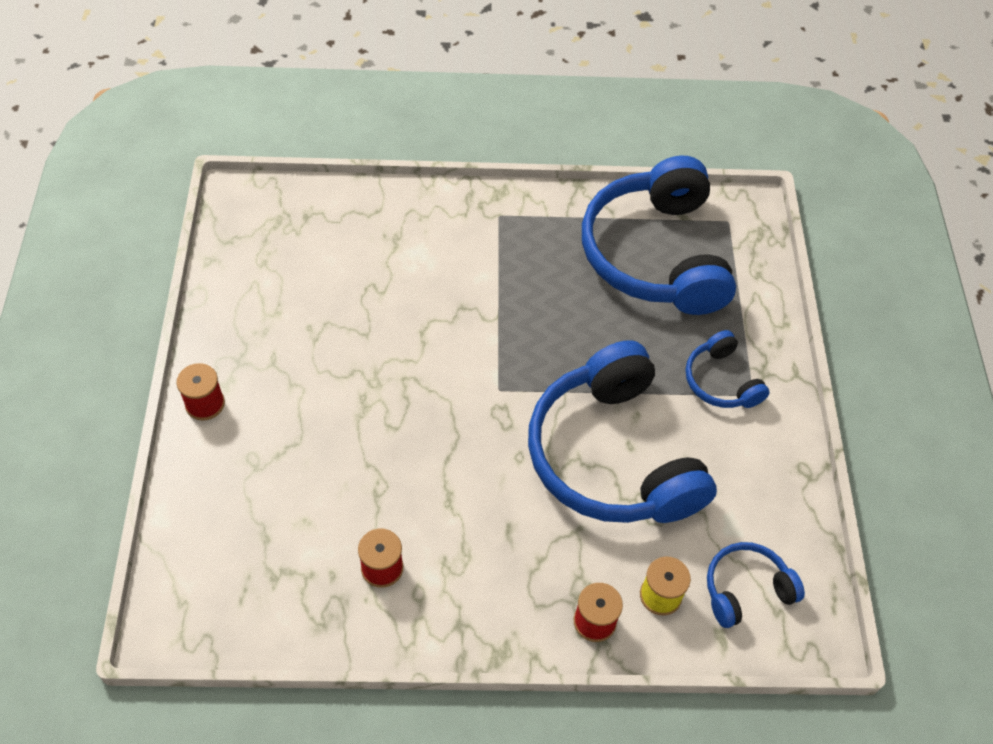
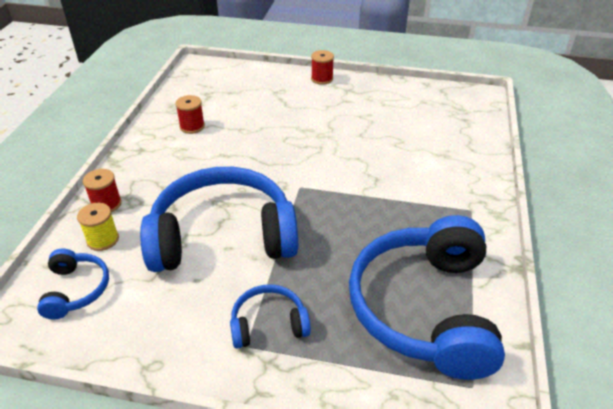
camera: 105 degrees right, 15 degrees down
(655, 255) = (425, 308): blue headphones -> blue headphones turned 90 degrees counterclockwise

